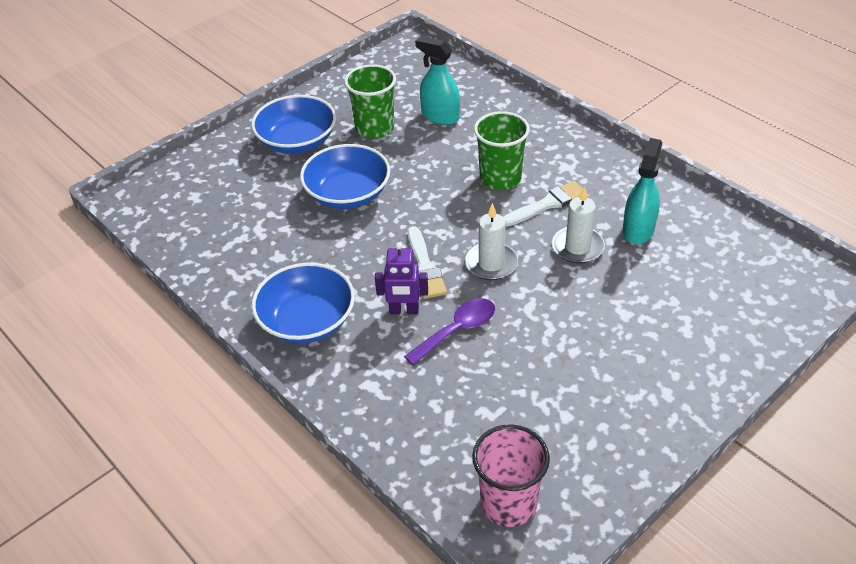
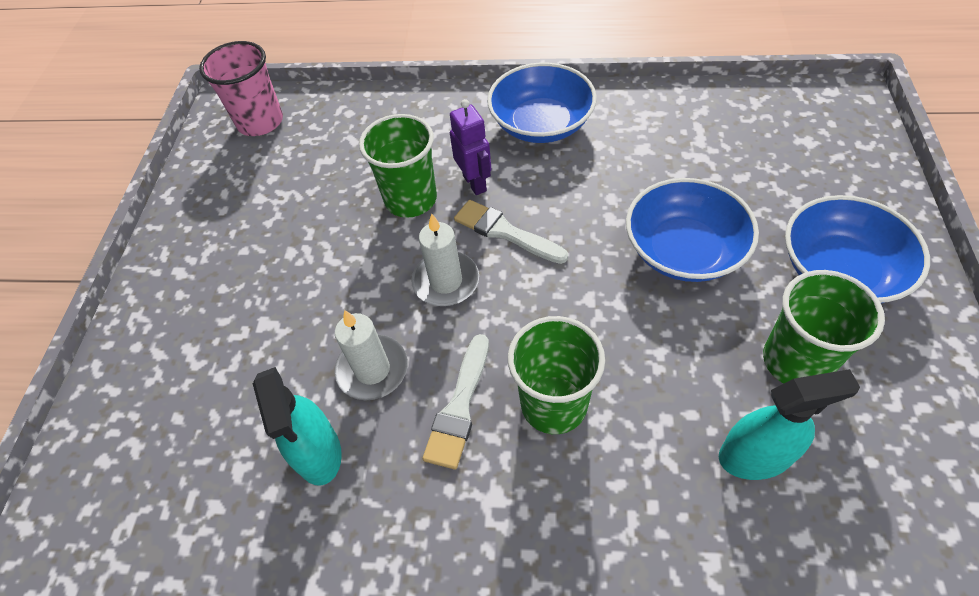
camera: 140 degrees right, 10 degrees up
(404, 310) = (475, 183): purple robot -> purple robot turned 105 degrees clockwise
(457, 330) = (410, 199): purple spoon -> green cup

